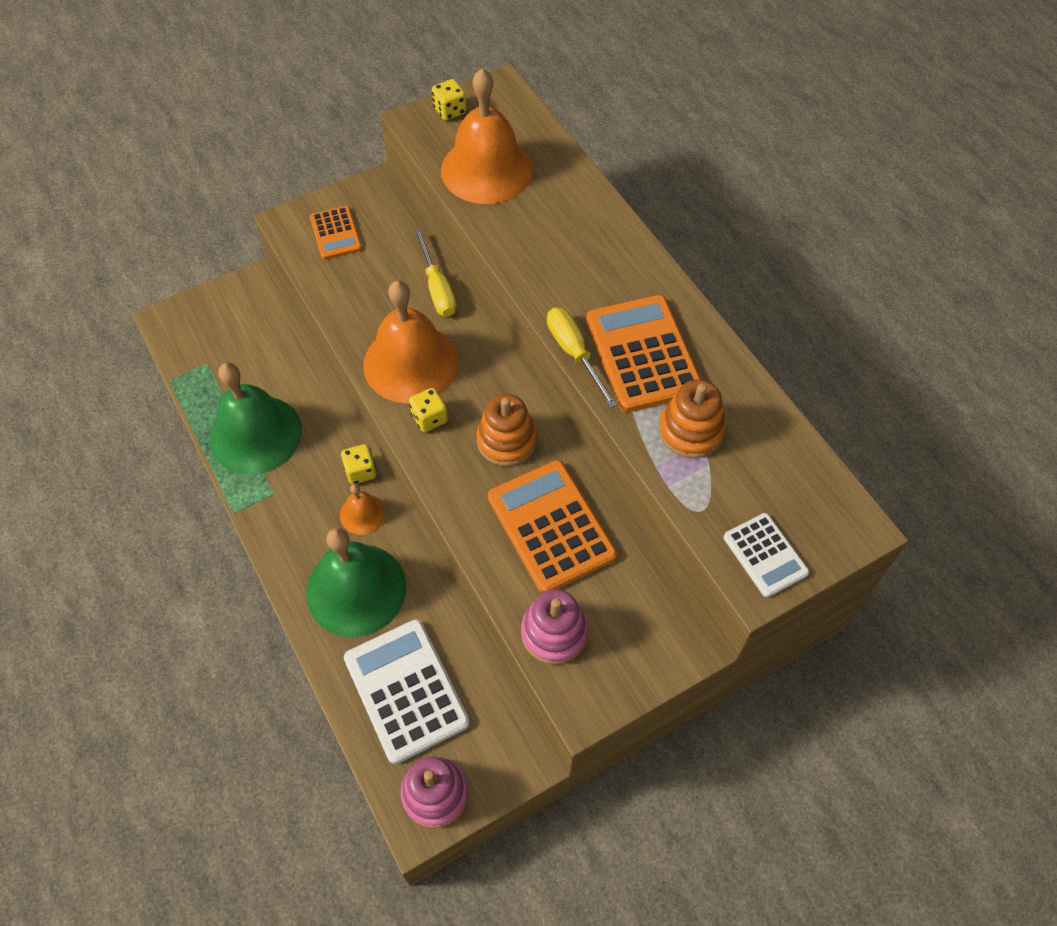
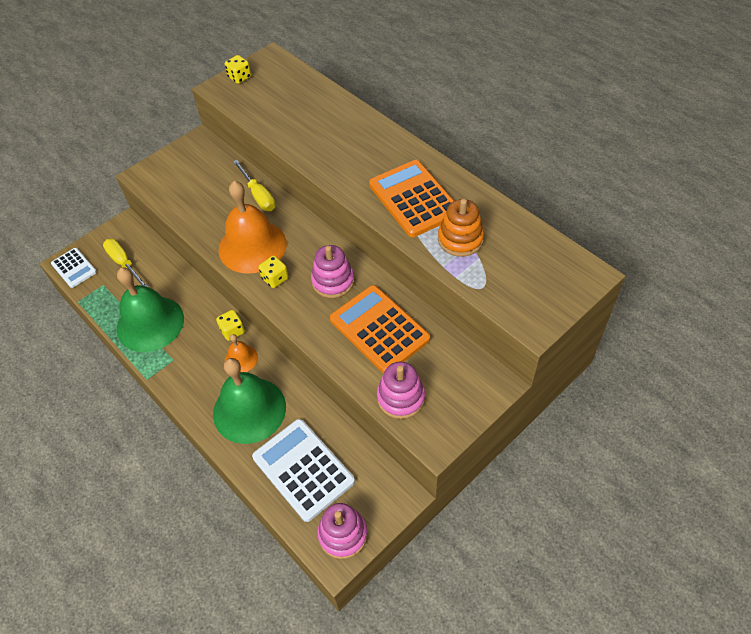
camera: 10 degrees left, 5 degrees down
(335, 233) = (177, 175): orange calculator -> none
(486, 169) = (275, 108): orange bell -> none
(506, 440) = (333, 281): orange stacking toy -> pink stacking toy
(574, 353) = (367, 208): yellow screwdriver -> yellow screwdriver (124, 263)
(765, 555) = (534, 305): white calculator -> white calculator (74, 268)

